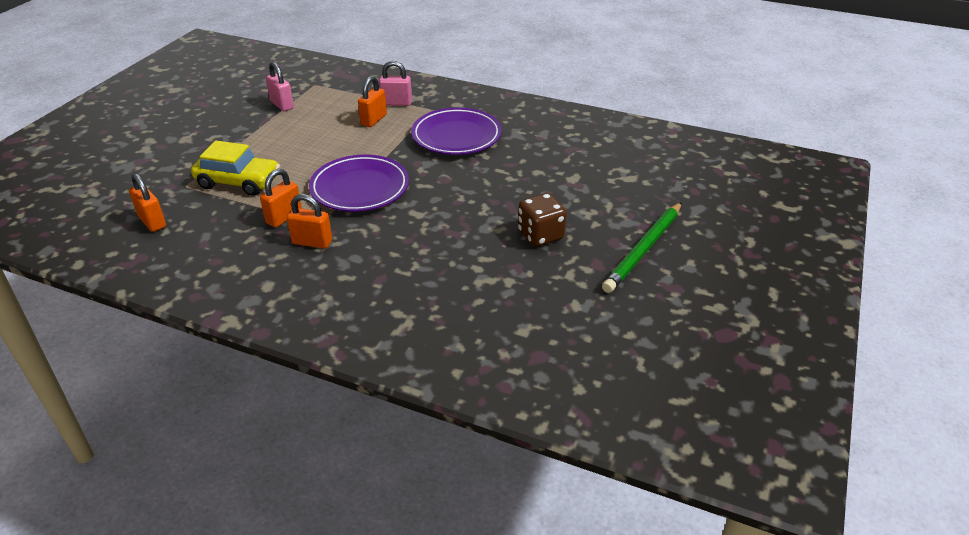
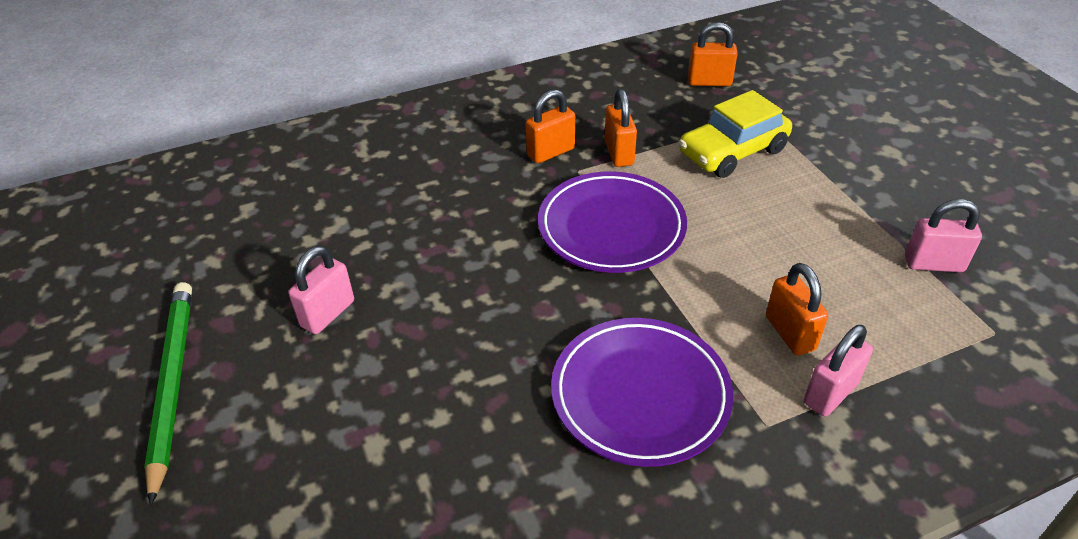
camera: 135 degrees right, 5 degrees up
(540, 235) = (327, 314): brown dice -> pink padlock

